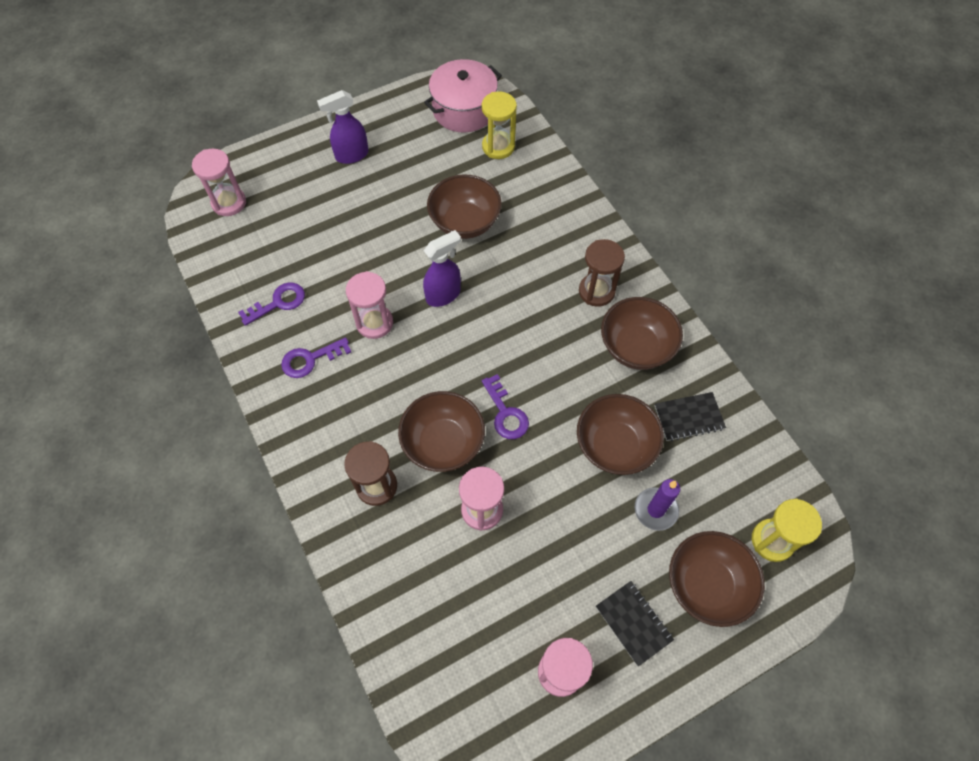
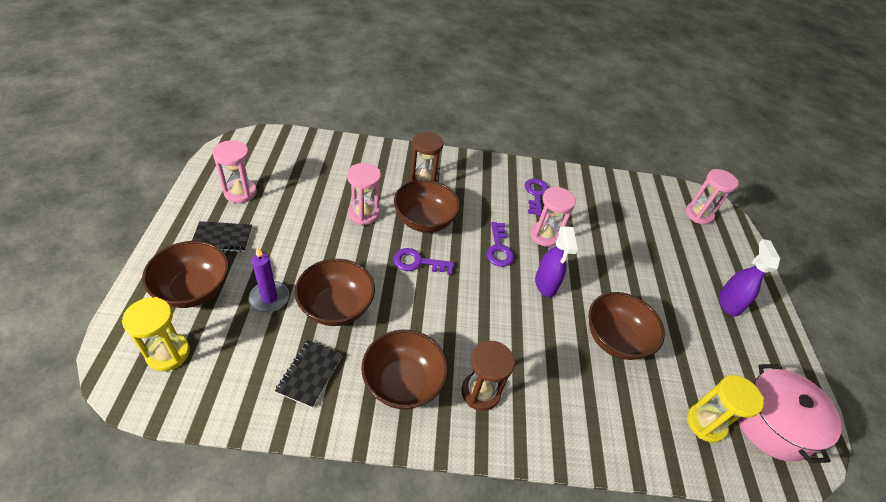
camera: 115 degrees right, 15 degrees down
(278, 303) = (592, 200): purple key -> purple key (498, 249)

